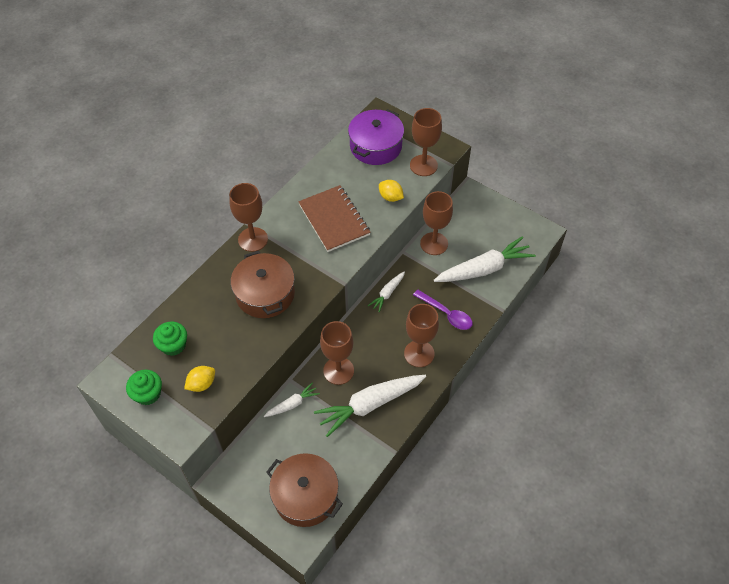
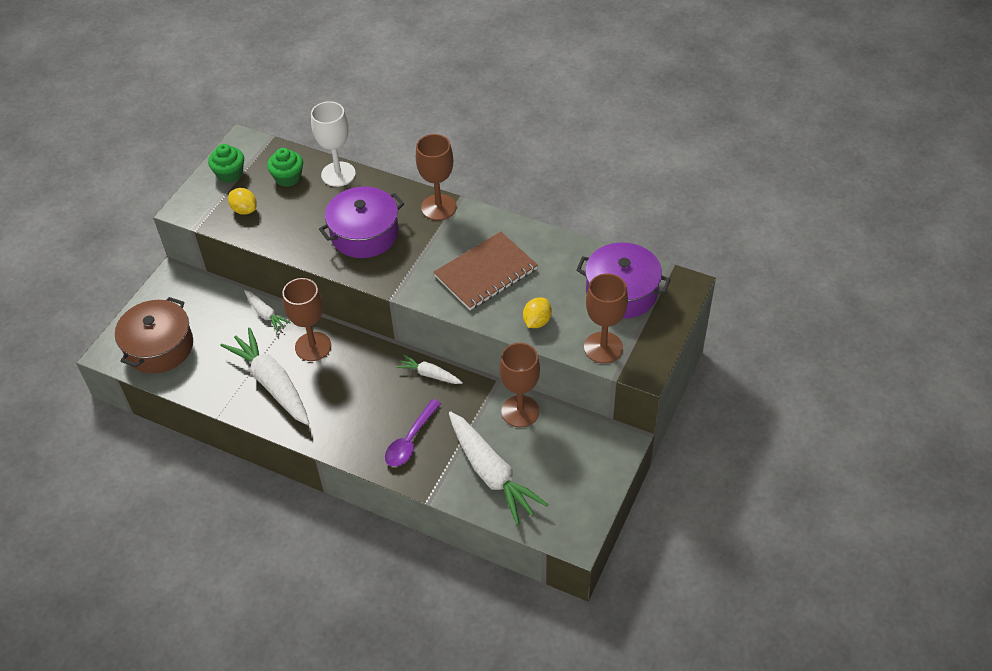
camera: 80 degrees right, 5 degrees down
(185, 306) = (338, 174): none -> white goblet
(265, 294) = (364, 234): brown pot -> purple pot
(419, 353) = (347, 420): brown goblet -> none

